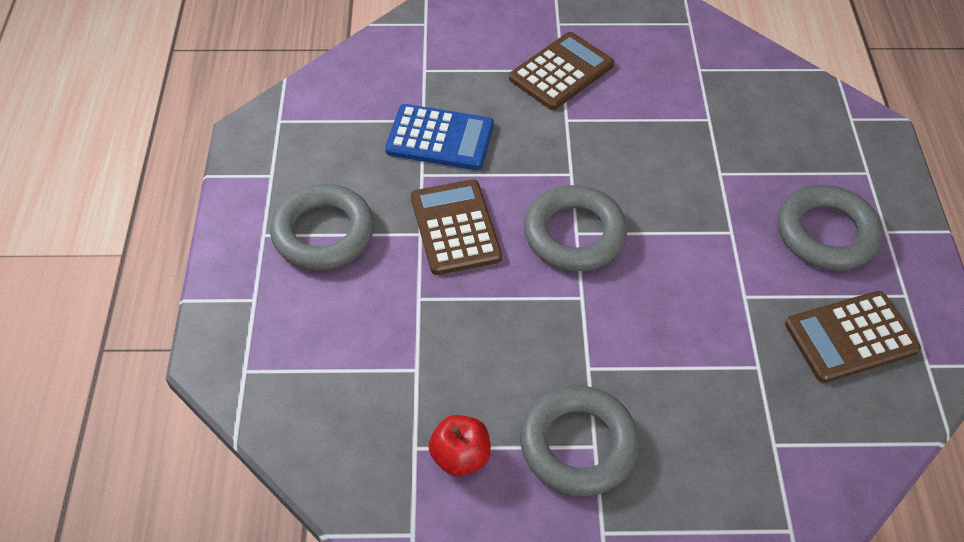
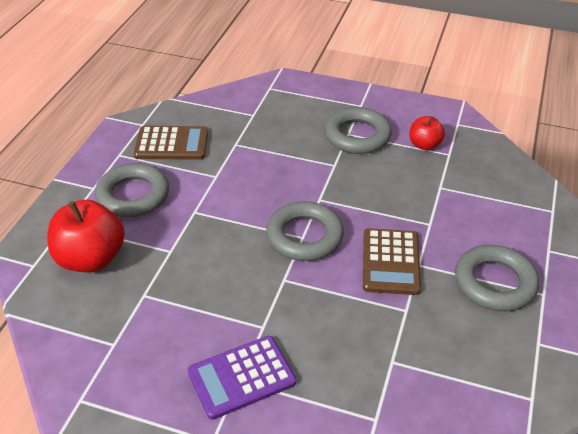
camera: 160 degrees left, 10 degrees down
(440, 138) = (381, 338): blue calculator -> none
(561, 72) = (242, 377): brown calculator -> purple calculator
(798, 141) = (91, 259): none -> red apple

